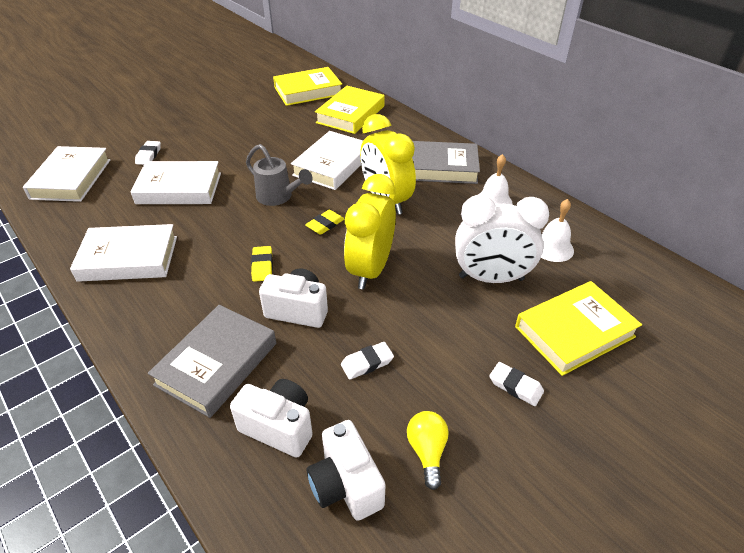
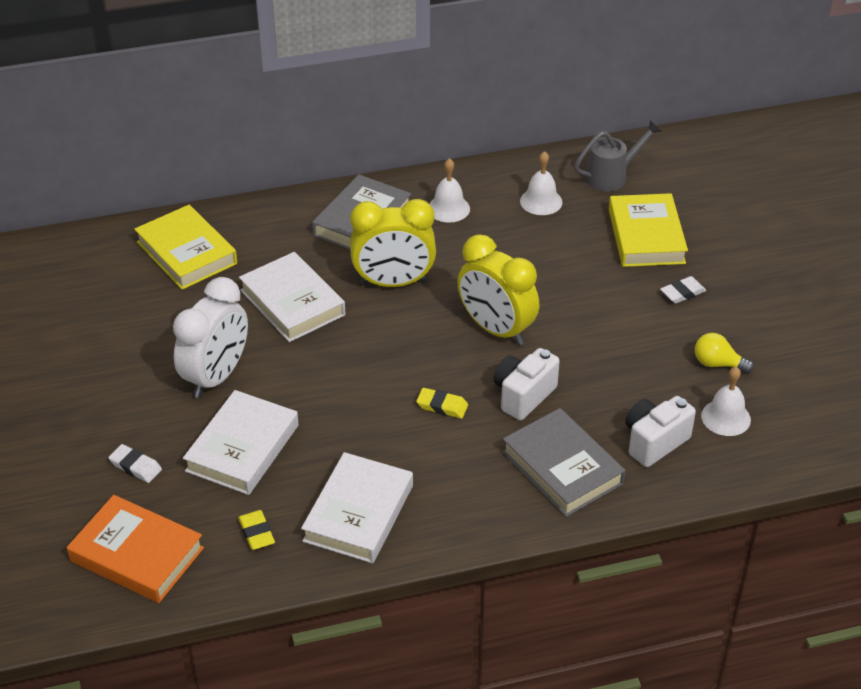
camera: 65 degrees left, 0 degrees up
(71, 179) = (137, 554): white book -> orange book
(278, 197) = (325, 365): grey watering can -> grey watering can (611, 176)
(308, 91) = (87, 273): yellow book -> none
(325, 225) = (403, 341): yellow eraser -> yellow eraser (256, 533)
(346, 485) = (726, 417): white camera -> white bell
(367, 363) = (614, 369): white eraser -> none
(491, 278) = (557, 256): white clock -> white clock (216, 377)

